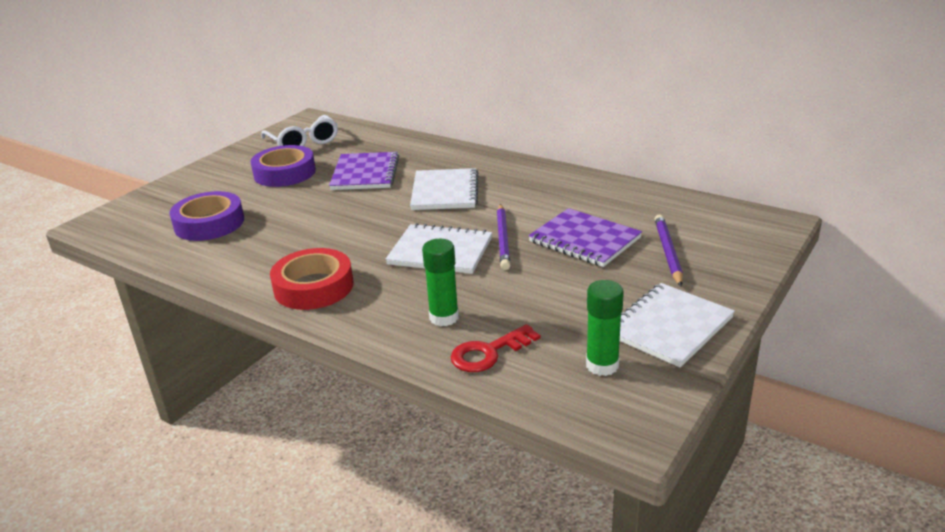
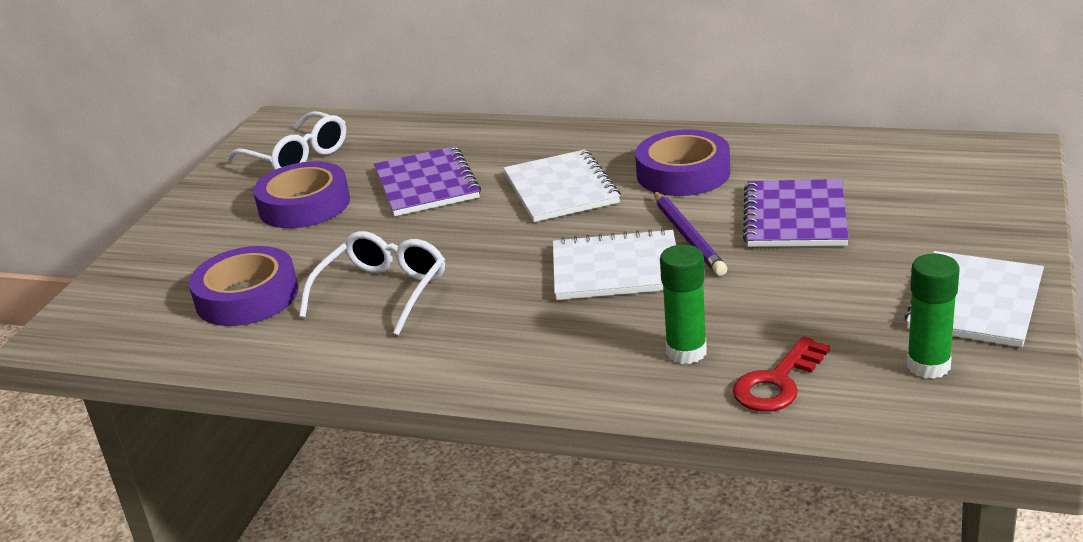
camera: 15 degrees left, 0 degrees up
(288, 237) = (383, 292): none -> white glasses
(313, 287) = (475, 351): red tape -> none
(531, 196) = (683, 173): none -> purple tape
(584, 240) = (795, 217): purple notebook -> purple notebook turned 75 degrees clockwise
(668, 252) = (909, 212): purple pencil -> none

